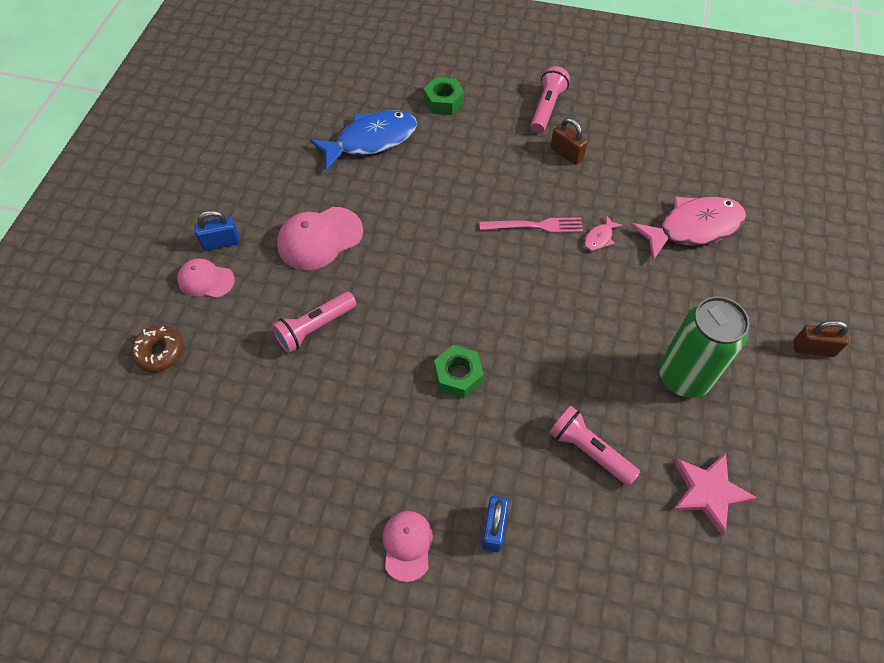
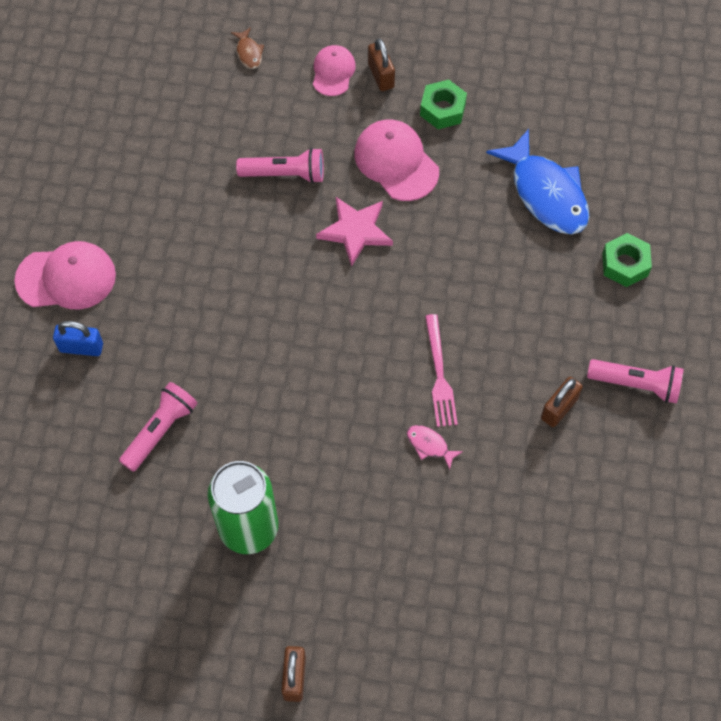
camera: 85 degrees right, 5 degrees up
(160, 352) = (249, 53): brown donut -> brown fish
(221, 242) = (381, 75): blue padlock -> brown padlock
(315, 328) = (285, 174): pink flashlight -> pink flashlight turned 135 degrees clockwise
(407, 545) = (66, 278): pink cap -> pink cap, size x1.60
(458, 375) = (238, 307): green nut -> green nut (442, 109)
(693, 228) = (458, 555): pink fish -> none
(708, 492) = (119, 543): pink star -> pink star (355, 231)

